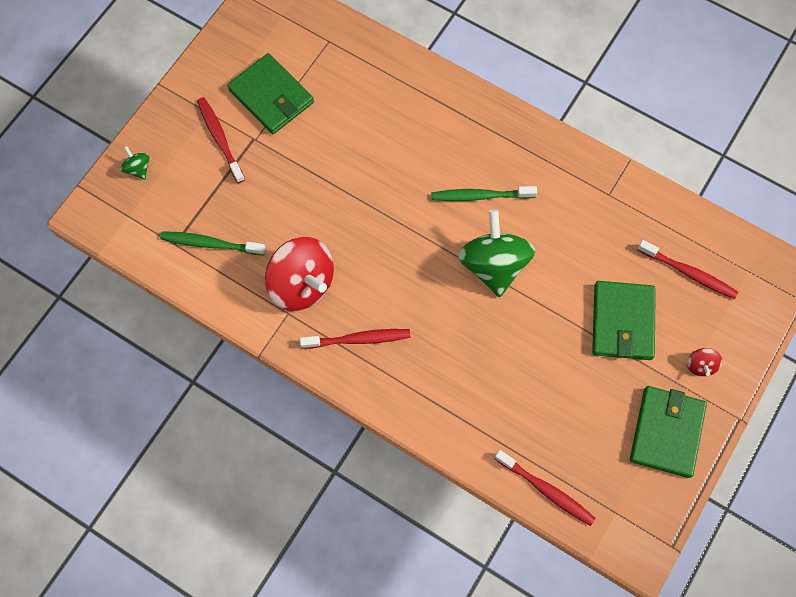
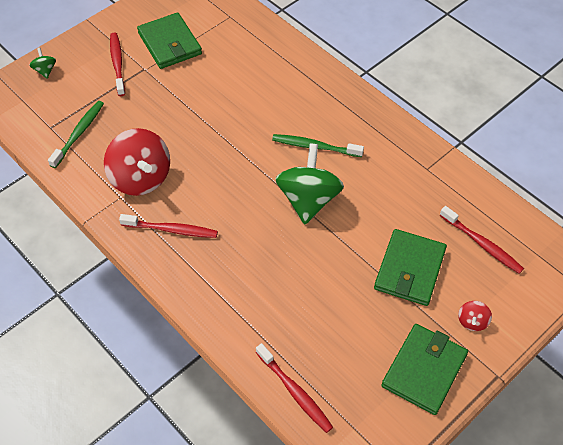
camera: 15 degrees right, 15 degrees down
(210, 244) = (79, 133): green toothbrush -> green toothbrush turned 90 degrees clockwise

